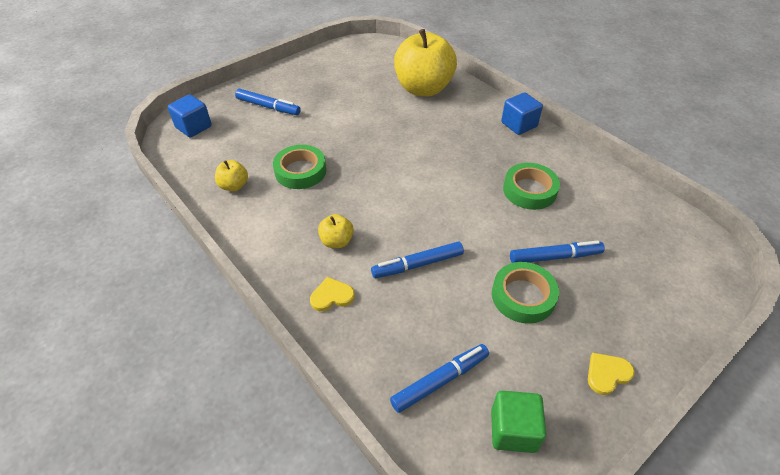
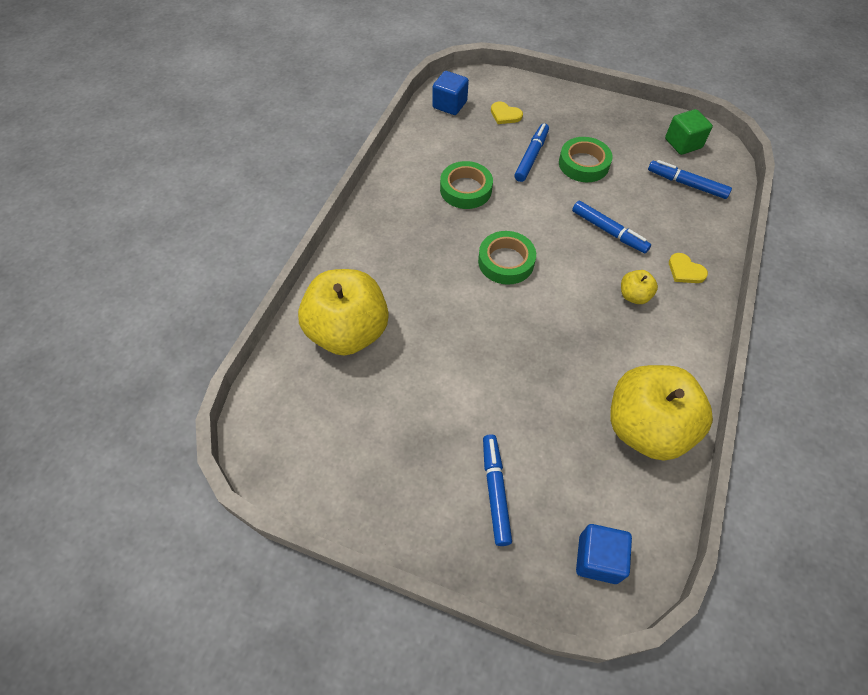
camera: 120 degrees left, 10 degrees up
(234, 186) = (646, 428): yellow apple -> yellow apple, size x2.33
(300, 171) = (576, 377): green tape -> green tape (506, 261)
(519, 125) = (369, 223): blue cube -> blue cube (449, 105)
(555, 257) = (531, 157): blue marker -> blue marker turned 60 degrees clockwise
(607, 374) = (607, 114): yellow heart -> yellow heart (505, 115)

